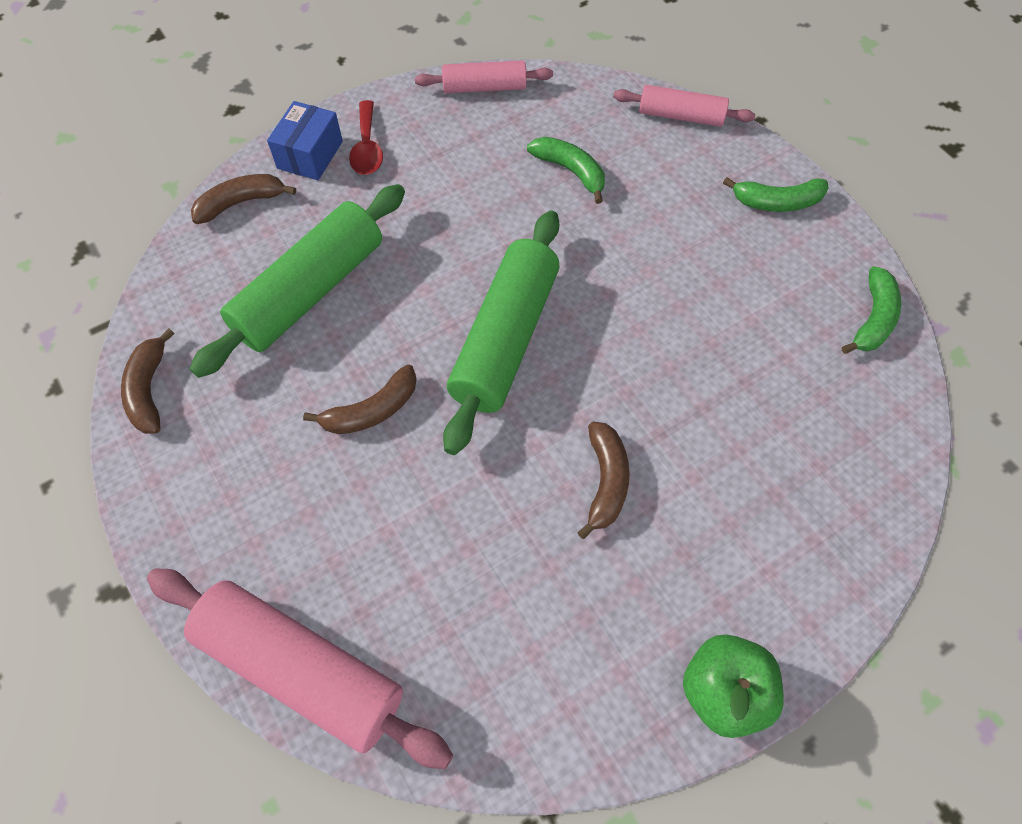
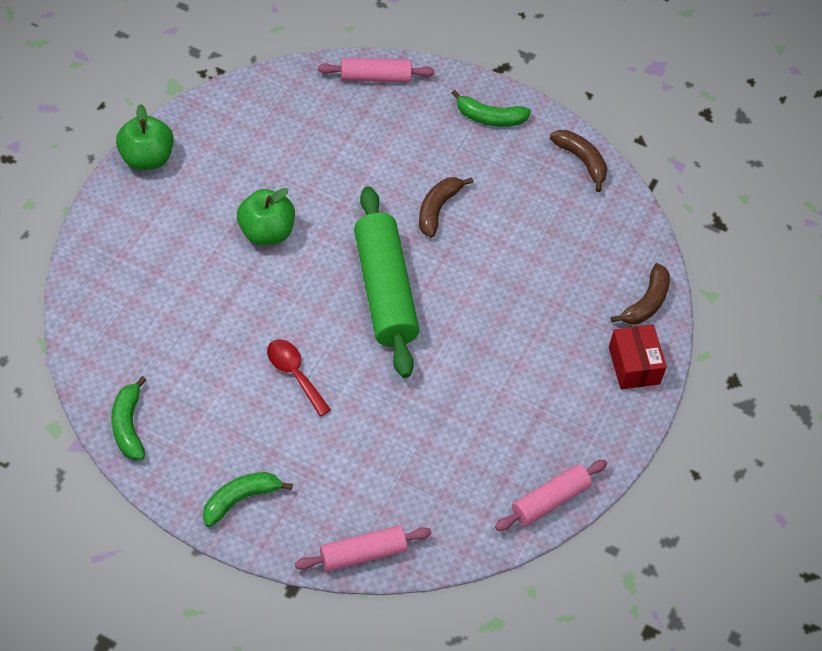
camera: 145 degrees right, 5 degrees down
(301, 669) = (375, 77): pink rolling pin -> pink rolling pin, size x0.56
(310, 155) = (634, 365): blue box -> red box
(310, 292) = (539, 263): green rolling pin -> none
(367, 148) = (596, 392): red spoon -> red spoon (294, 374)
(570, 171) = (423, 448): green banana -> green banana (490, 117)
(605, 481) = (266, 232): brown banana -> green apple

